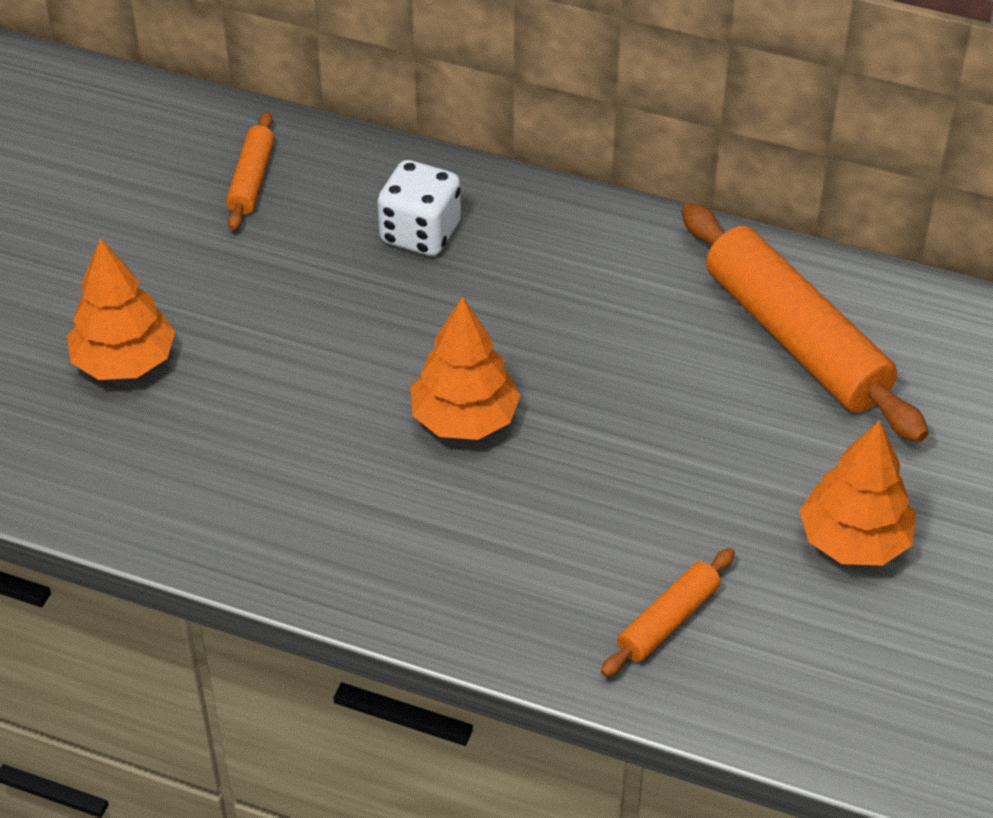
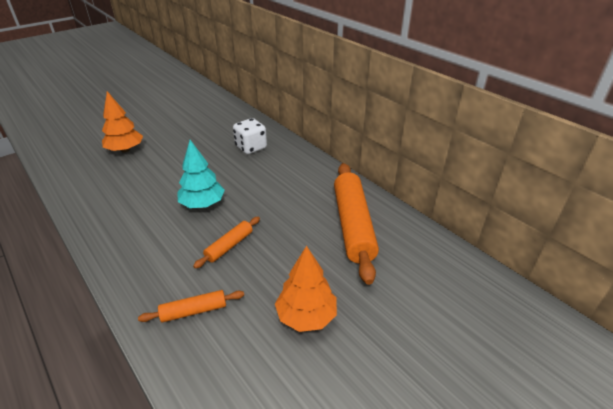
camera: 30 degrees right, 10 degrees down
(251, 180) = (217, 119): orange rolling pin -> orange rolling pin (229, 246)
(464, 419) = (202, 204): orange tree -> turquoise tree

